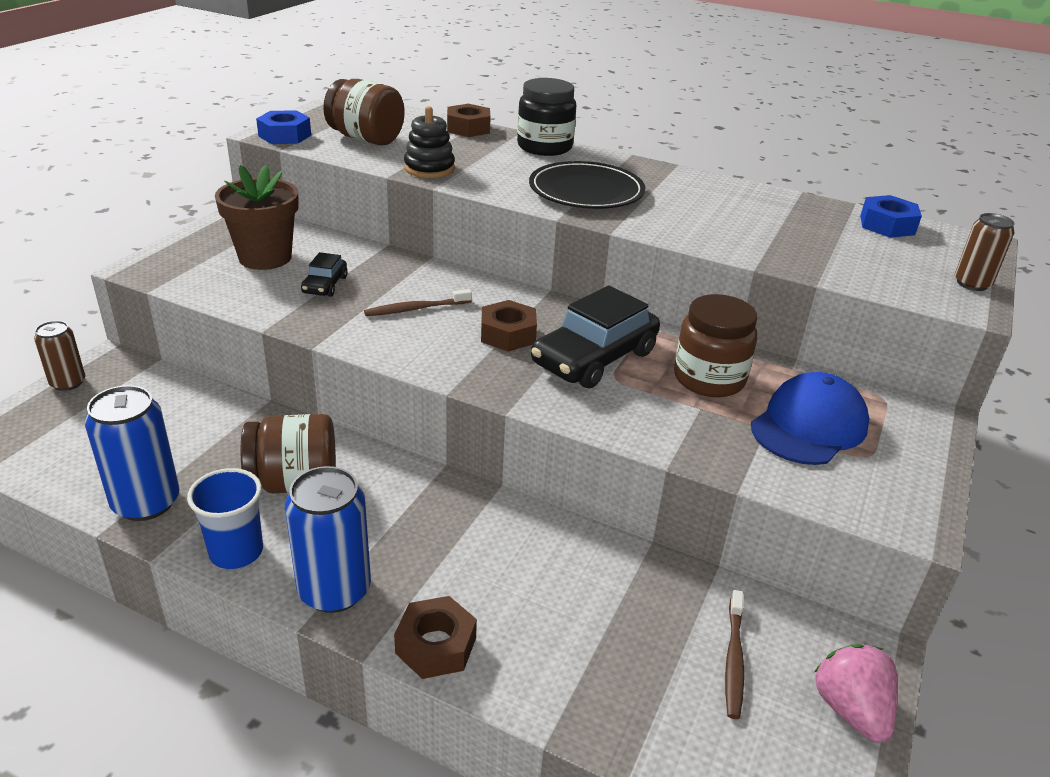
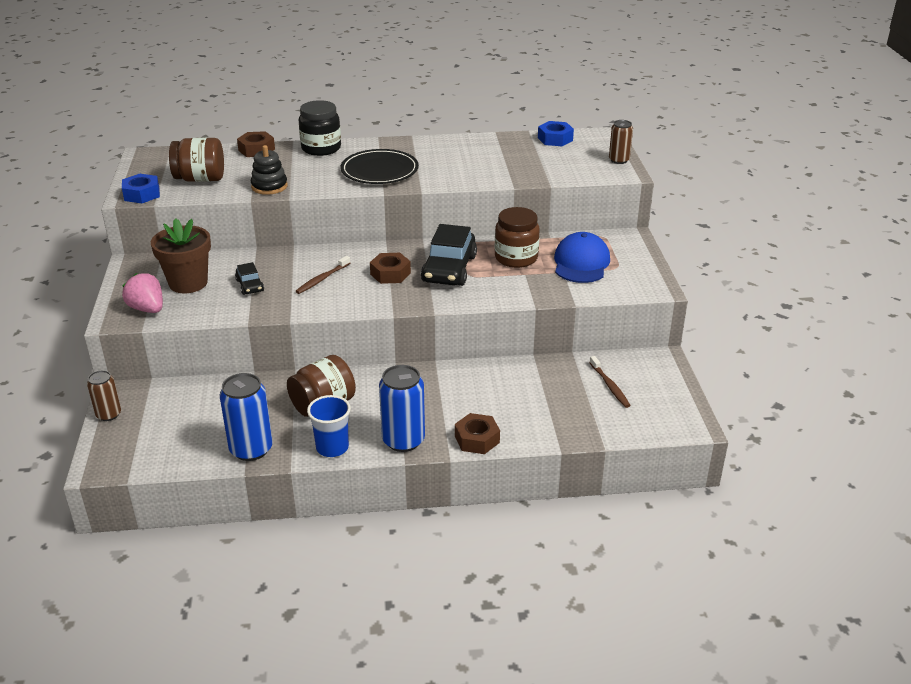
camera: 30 degrees left, 0 degrees up
(850, 709) = (669, 383): pink strawberry -> pink strawberry (147, 309)

